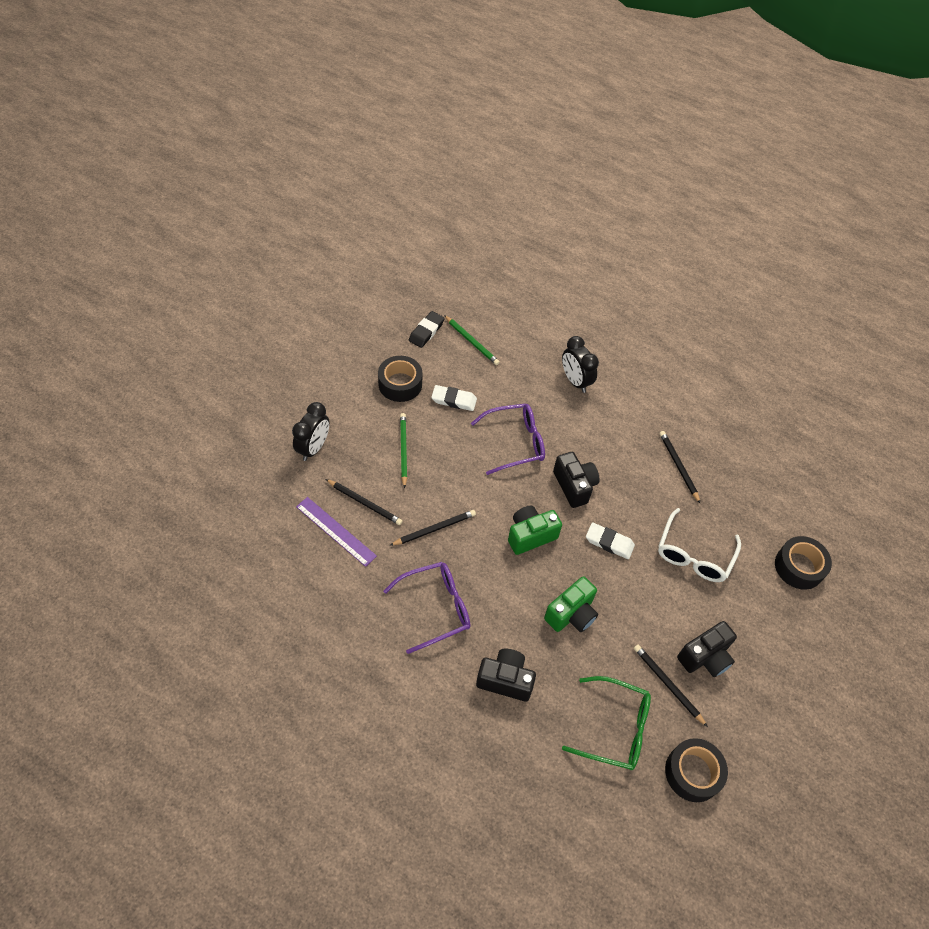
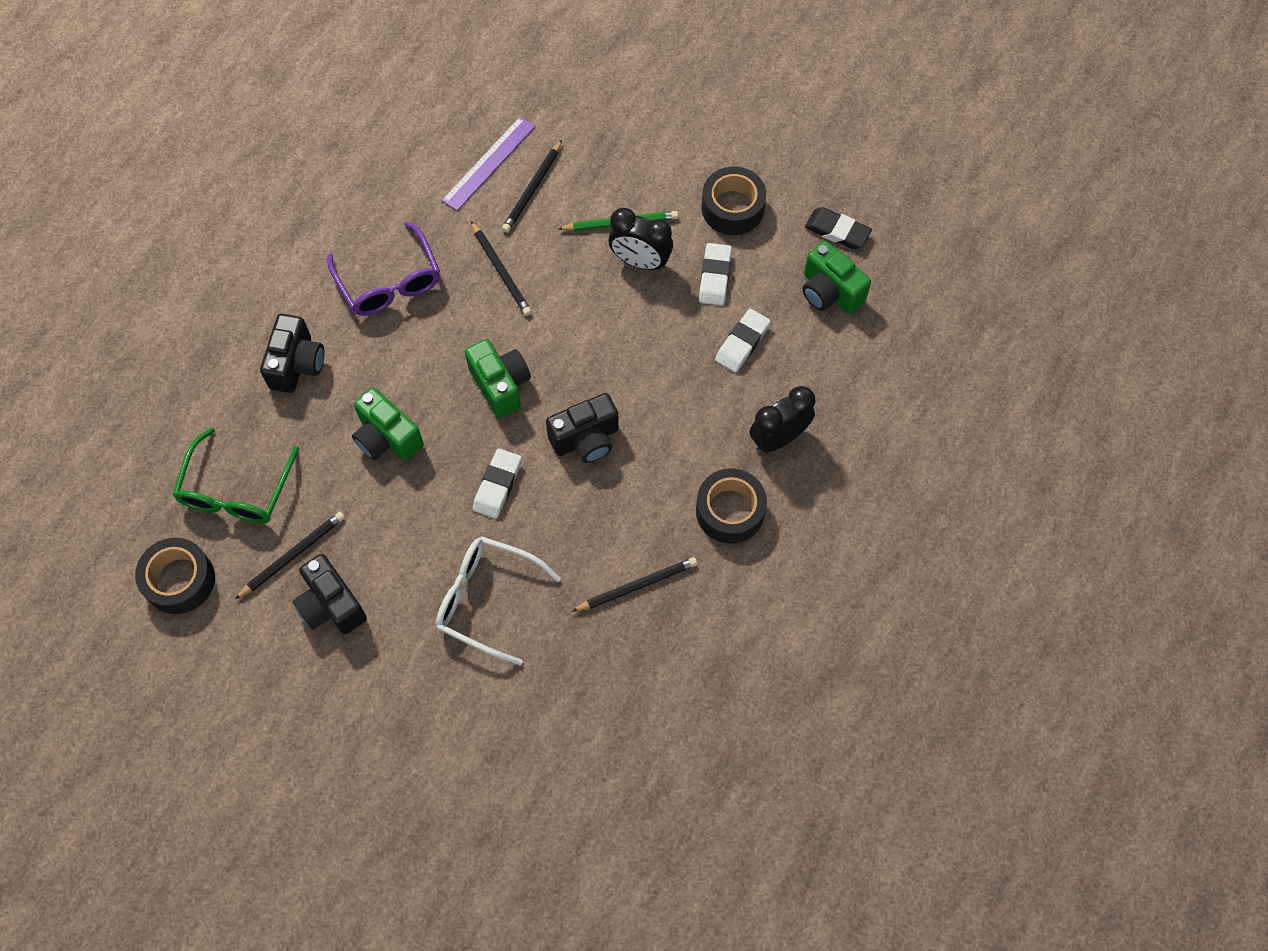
camera: 90 degrees right, 10 degrees up
(313, 448) = (610, 122): black clock -> black clock (640, 261)
(471, 341) = (829, 292): green pencil -> green camera
(506, 391) = (742, 343): none -> white eraser
(515, 442) = (651, 360): purple glasses -> none
(799, 567) = (477, 752): black tape -> black tape (730, 511)

